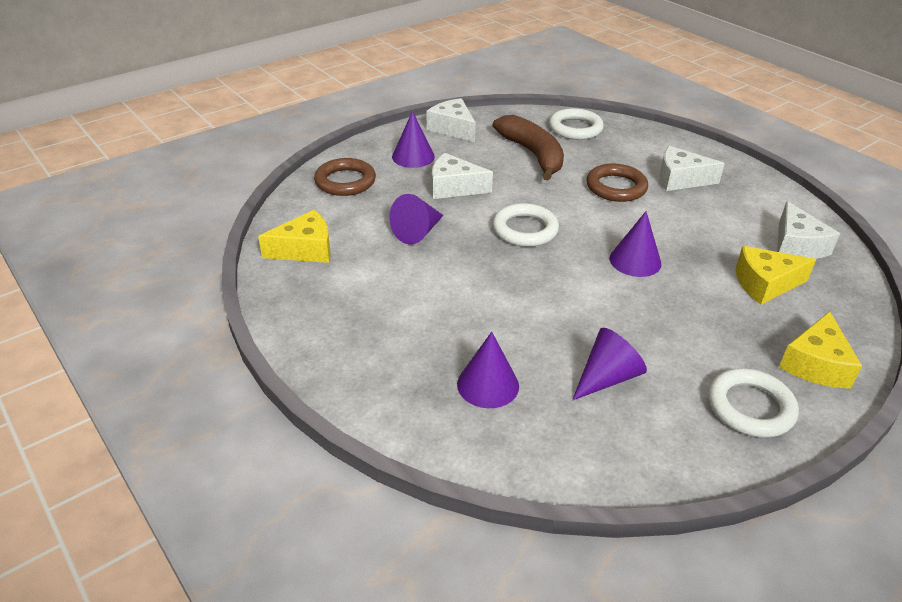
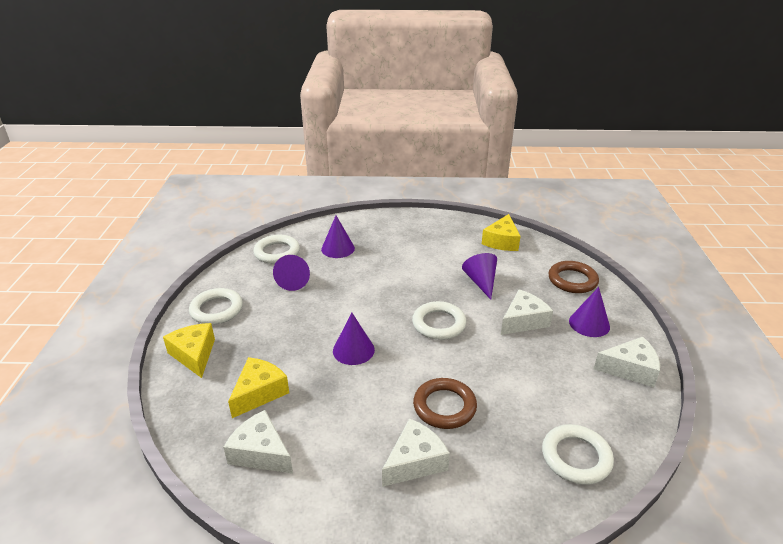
camera: 130 degrees right, 5 degrees down
(533, 154) = (542, 391): brown banana -> none
(578, 447) = (277, 252): none -> white ring

